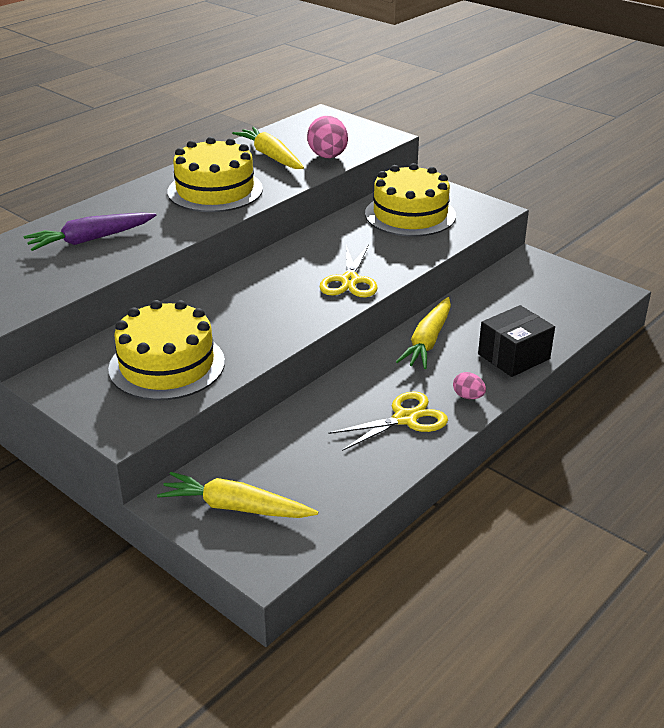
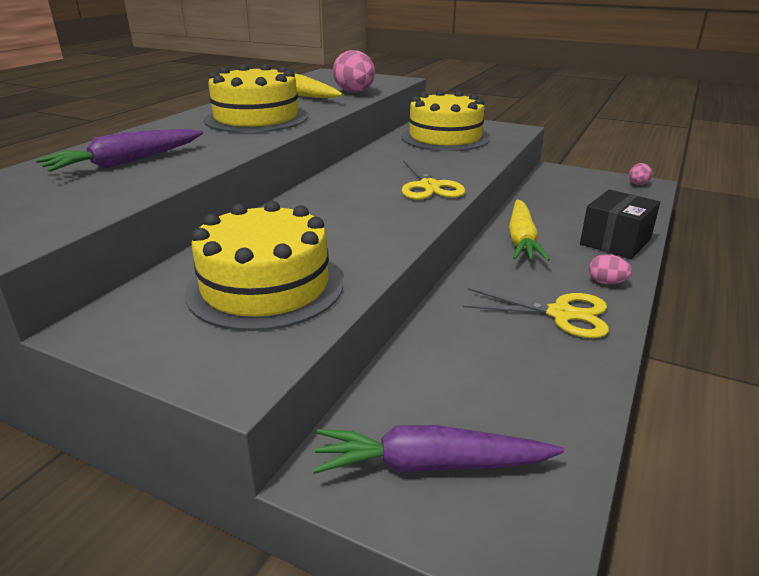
camera: 15 degrees left, 5 degrees down
(235, 507) = (430, 465): yellow carrot -> purple carrot
(405, 419) = (561, 314): yellow scissors -> yellow scissors turned 60 degrees clockwise
(601, 290) = (637, 184): none -> pink egg

